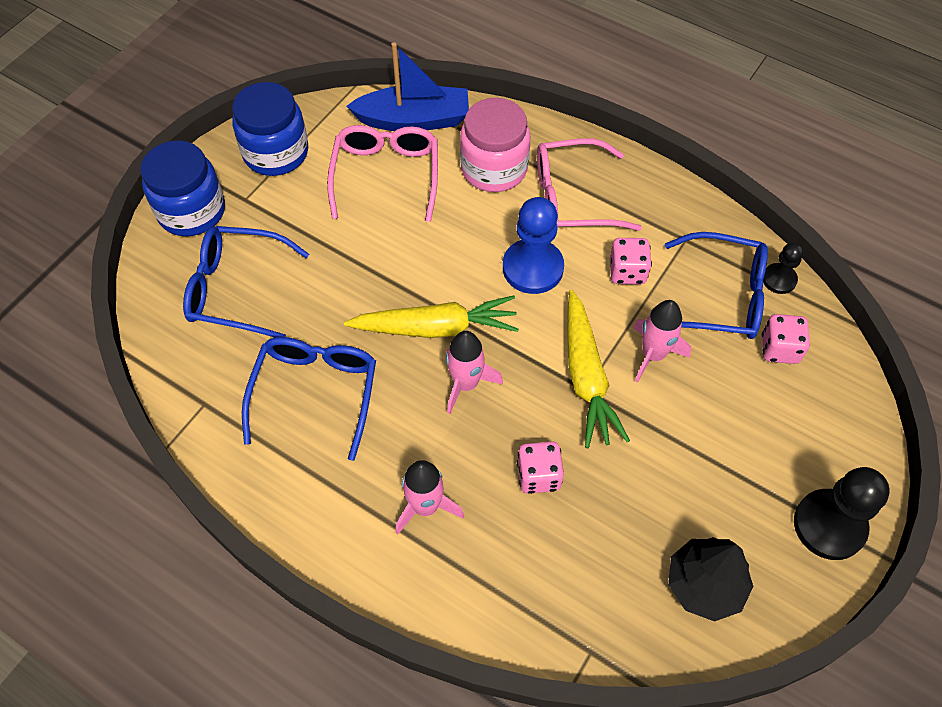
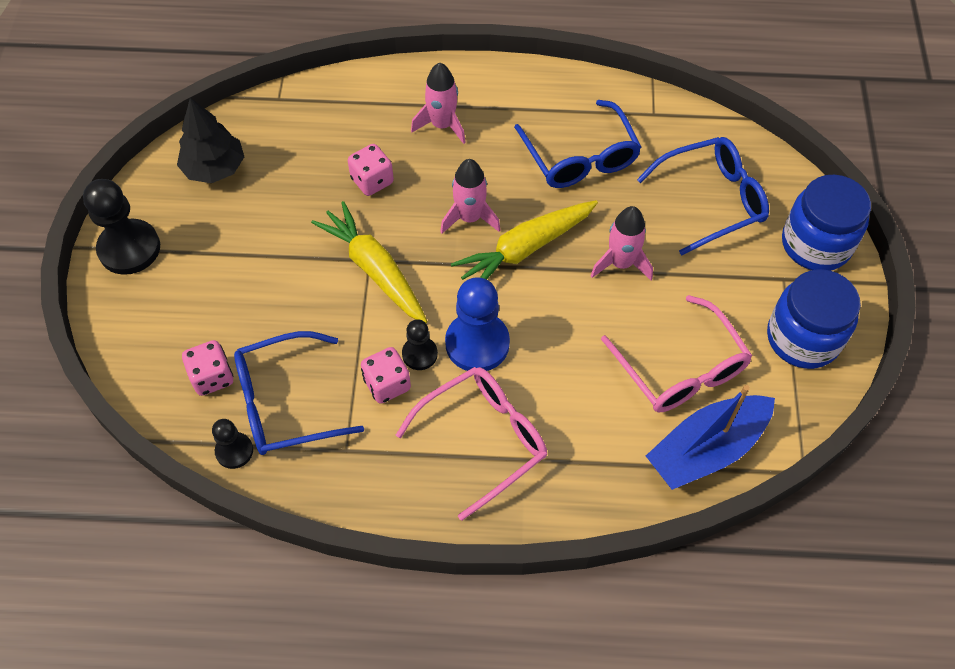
camera: 150 degrees right, 0 degrees up
(494, 168) = (583, 433): pink jar -> none
(586, 282) = (419, 354): none -> black pawn
(653, 354) = (326, 316): pink rocket -> pink rocket (621, 263)

